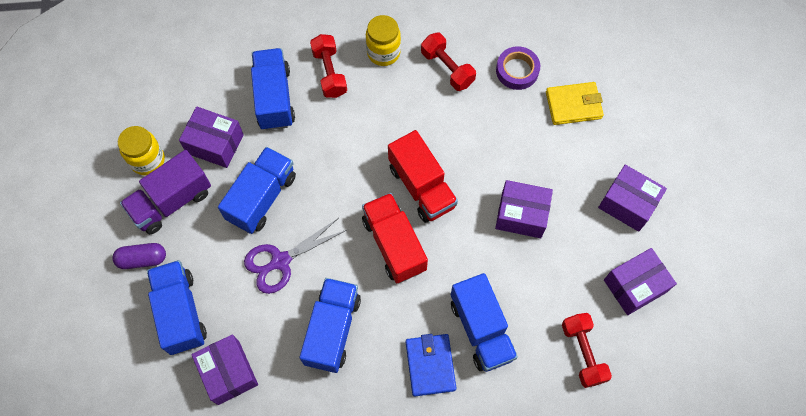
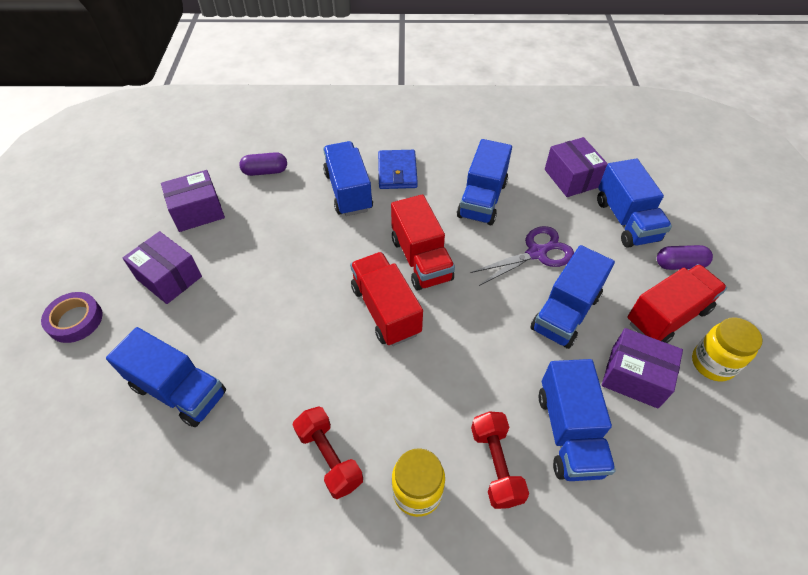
camera: 175 degrees left, 15 degrees down
(171, 201) = (667, 316): purple truck -> red truck
(517, 70) = (234, 445): purple tape -> purple tape (75, 320)
(521, 215) = (284, 275): purple box -> none
(573, 105) = (179, 390): yellow wallet -> blue truck
(583, 352) = (265, 171): red dumbbell -> purple capsule

